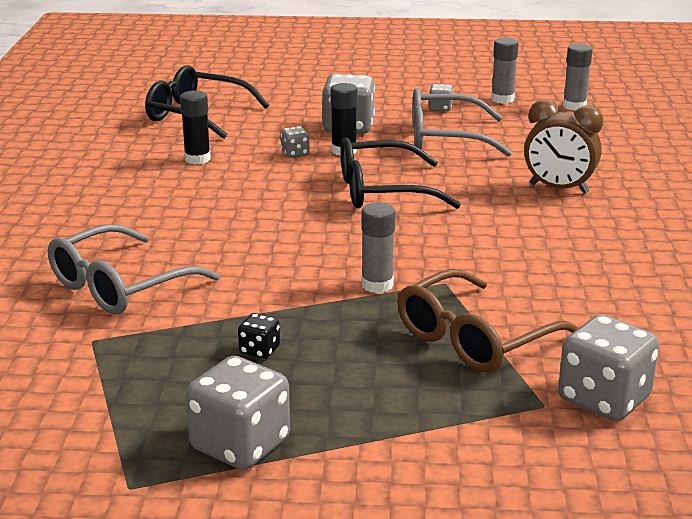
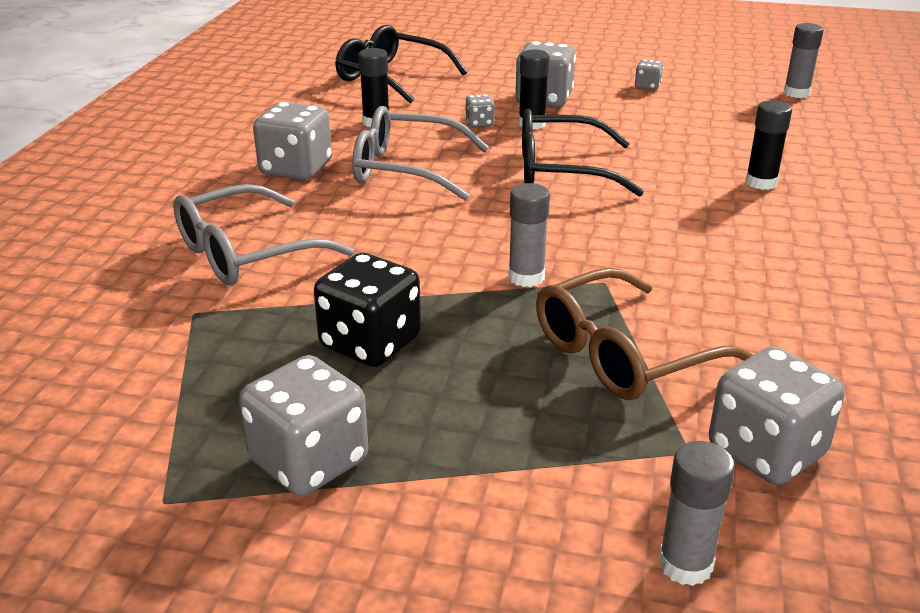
camera: 10 degrees right, 5 degrees up
(137, 208) = (296, 169): none -> grey dice
(259, 350) = (370, 343): black dice -> black dice, size x2.08
(445, 138) = (645, 118): grey glasses -> grey glasses (406, 169)
(502, 99) = (717, 81): grey glue stick -> grey glue stick (685, 564)
(558, 188) = (761, 182): brown clock -> black glue stick

